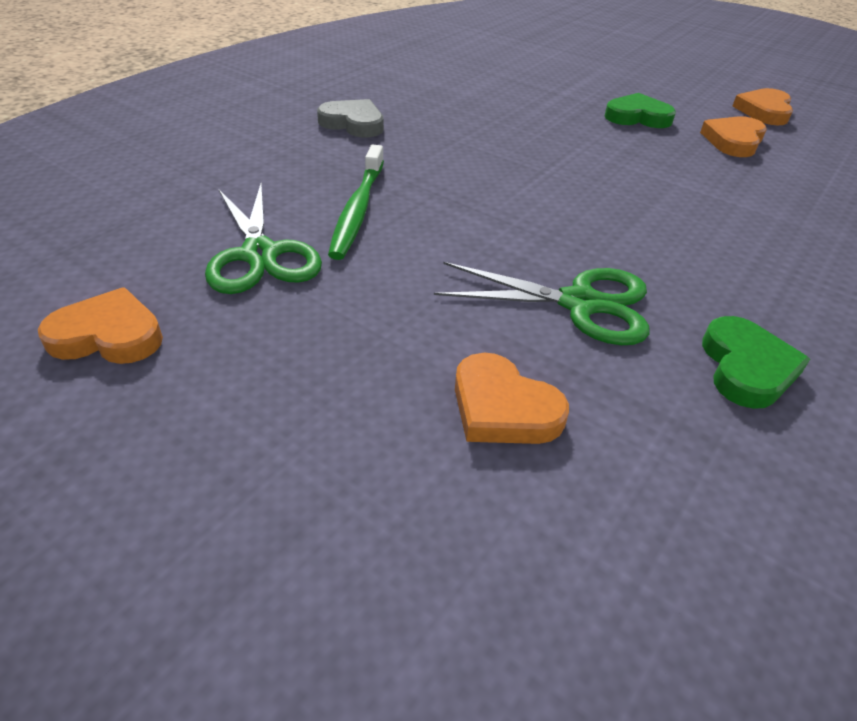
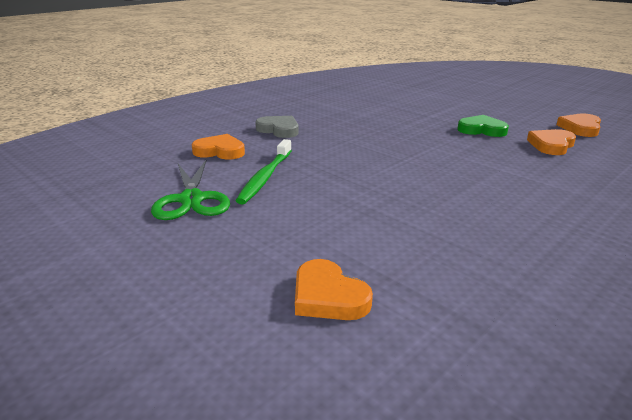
camera: 10 degrees right, 15 degrees down
(108, 335) = (78, 239): orange heart -> orange heart (220, 151)
(580, 304) = (405, 237): green scissors -> none
(746, 367) = (522, 283): green heart -> none

